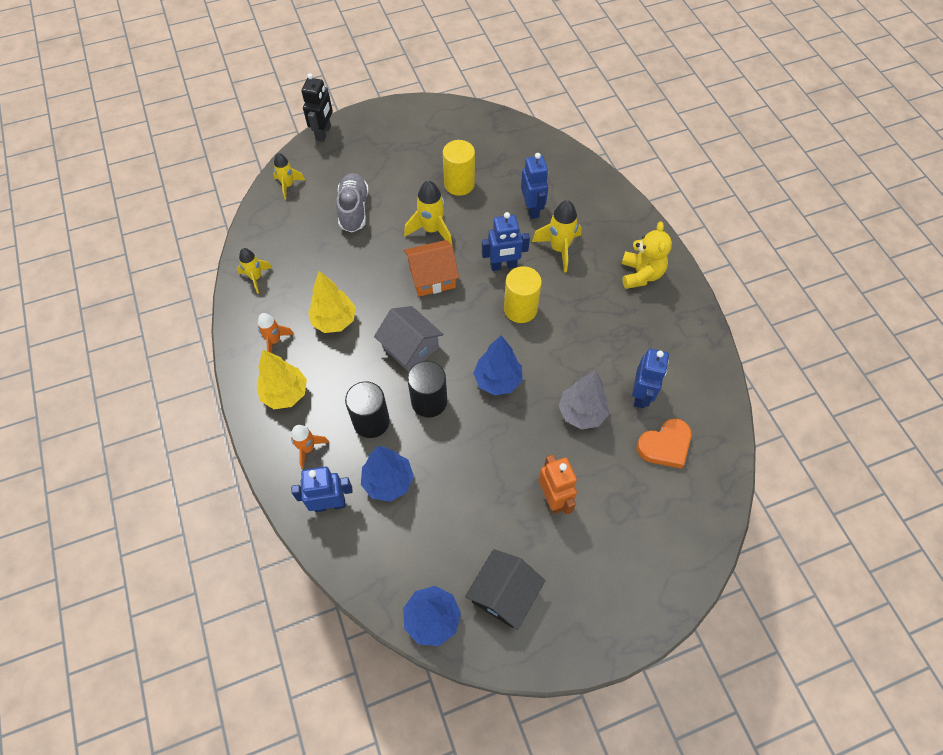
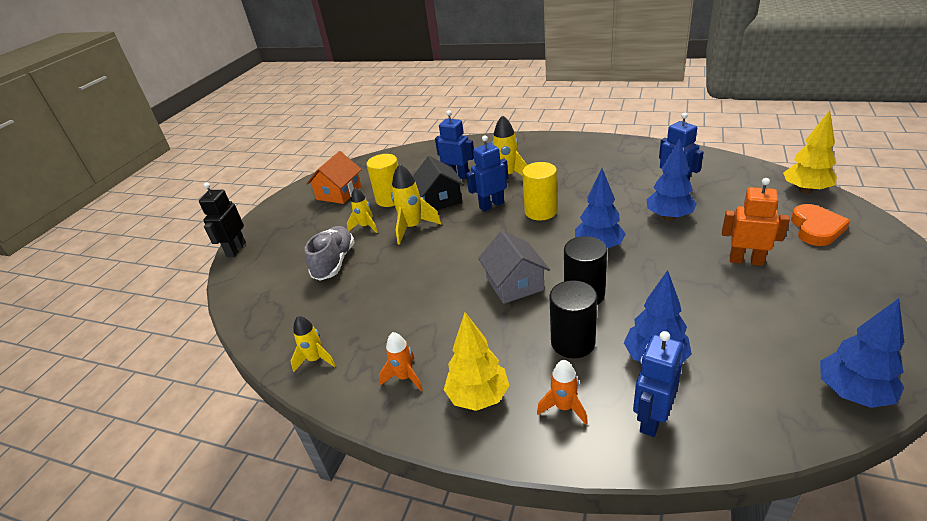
camera: 45 degrees left, 25 degrees down
(288, 185) = (251, 293): yellow rocket -> yellow rocket (365, 227)
(323, 133) = (236, 249): black robot -> black robot turned 135 degrees counterclockwise
(334, 321) = (433, 322): yellow tree -> yellow tree (805, 190)
(354, 210) = (334, 262): grey shoe -> grey shoe turned 60 degrees clockwise
(410, 347) = (514, 284): grey house -> grey house turned 75 degrees clockwise
(432, 277) = (457, 244): orange house -> orange house (339, 193)
(503, 266) = (491, 205): blue robot -> blue robot turned 150 degrees counterclockwise
(504, 594) = (840, 328): black house -> black house (440, 199)
(582, 413) = (669, 217): grey tree -> blue tree
(640, 274) = (569, 152): yellow teddy bear -> none
(665, 445) = (730, 191): orange heart -> orange heart (816, 228)

